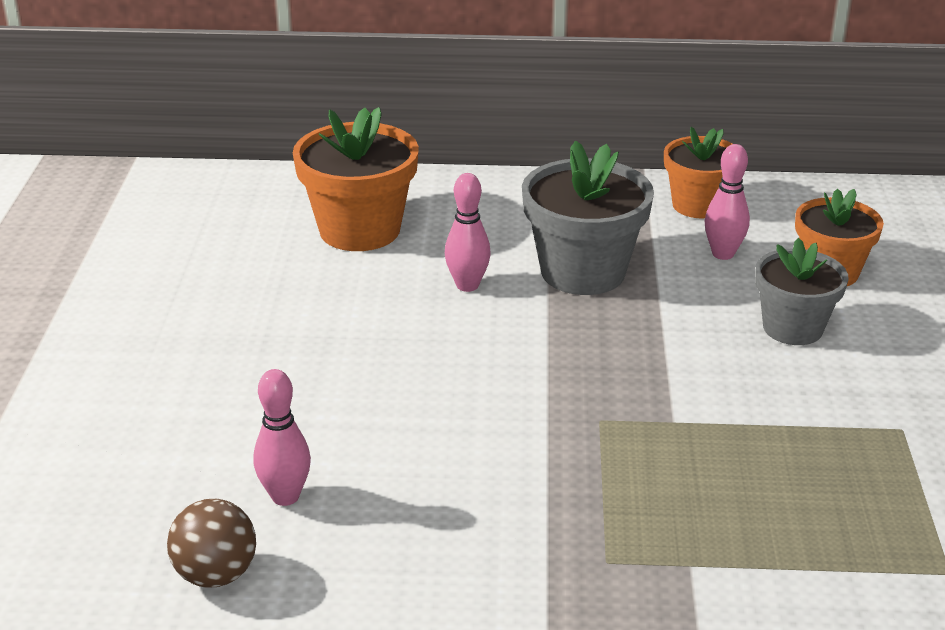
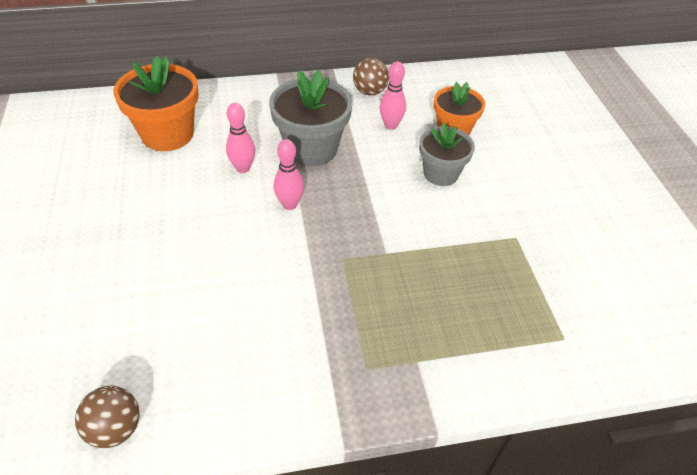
camera: 15 degrees left, 15 degrees up
(285, 496) = (153, 354): pink bowling pin -> pink bowling pin (289, 204)
(698, 205) = (369, 92): orange flower pot -> brown ball

